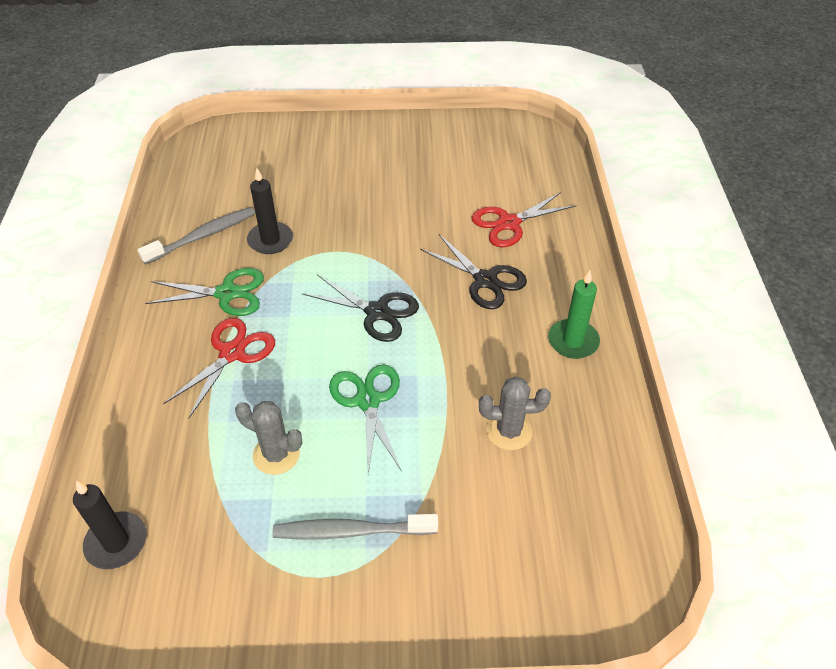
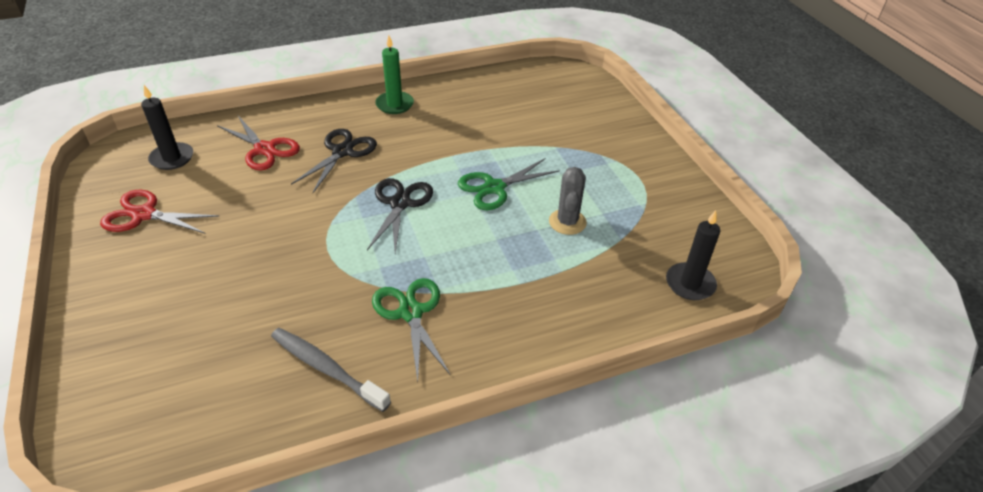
camera: 110 degrees left, 5 degrees down
(232, 353) = (484, 281): red scissors -> red scissors (144, 214)
(270, 240) = (321, 304): black candle -> black candle (172, 158)
(351, 531) = (601, 171): grey toothbrush -> none
(509, 431) = (487, 121): grey cactus -> none

